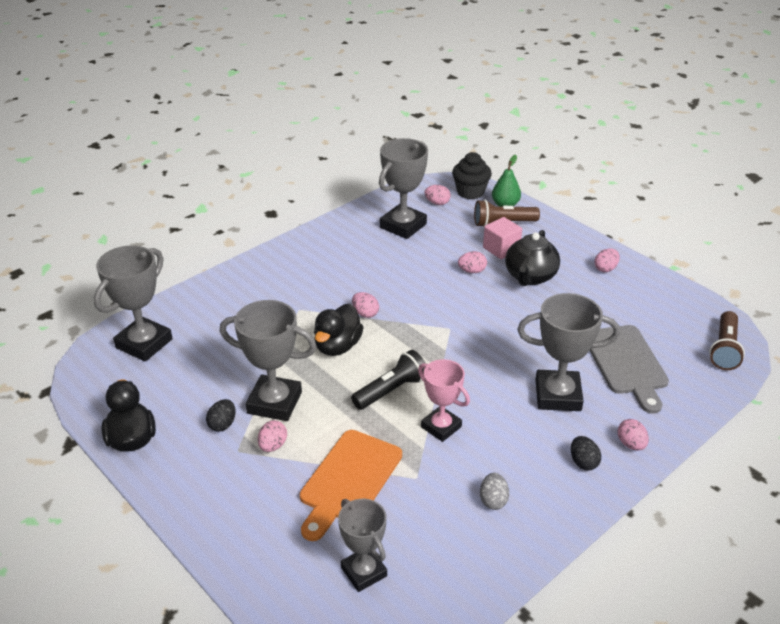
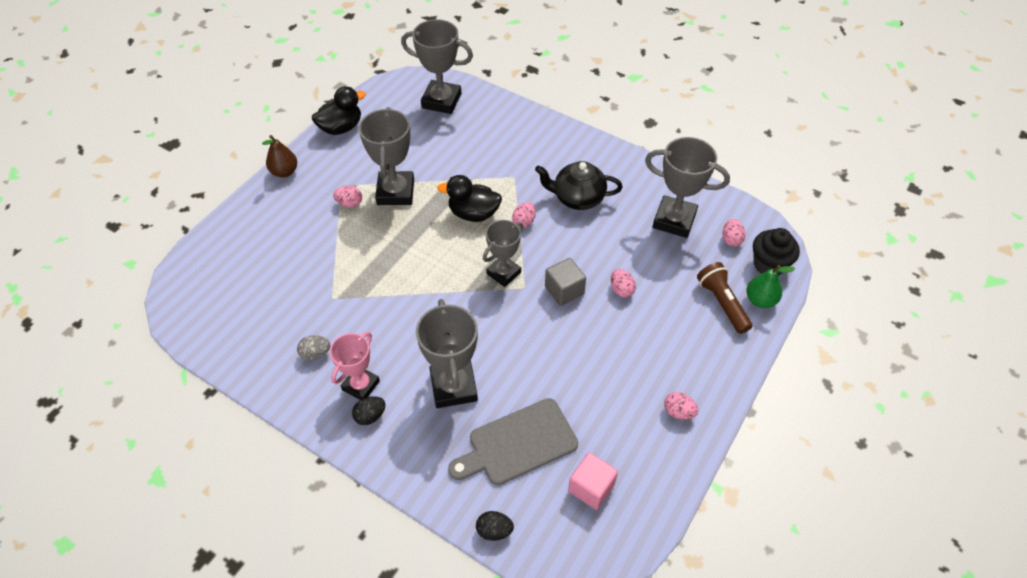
camera: 75 degrees right, 15 degrees up
(181, 506) = (284, 172): none -> brown pear
(222, 424) = (365, 169): black egg -> black egg (494, 530)
(348, 480) = (322, 256): orange cutting board -> none
(363, 572) = (237, 285): grey trophy -> grey trophy (503, 273)
(391, 390) = (428, 261): black flashlight -> none
(441, 427) = (392, 304): pink trophy -> pink trophy (361, 385)
(462, 304) = (564, 290): none -> grey cube
(501, 249) = (671, 309): pink cube -> pink cube (591, 487)
(530, 277) = (632, 341): black teapot -> black teapot (577, 198)
(631, 444) = (401, 454): pink egg -> none
(724, 349) = (572, 544): brown flashlight -> none

